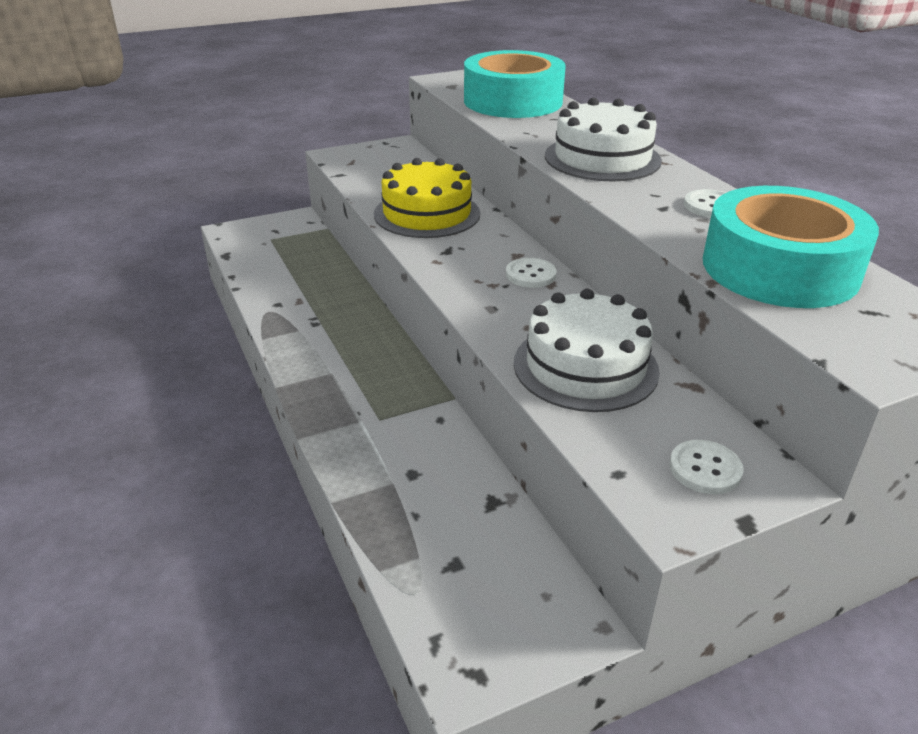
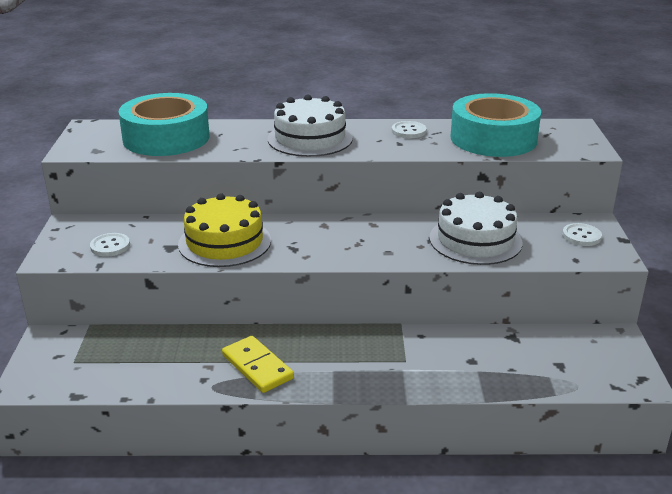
camera: 65 degrees left, 5 degrees down
(312, 326) = (257, 367): none -> yellow domino
(530, 275) = (356, 227): white button -> white button (110, 246)

